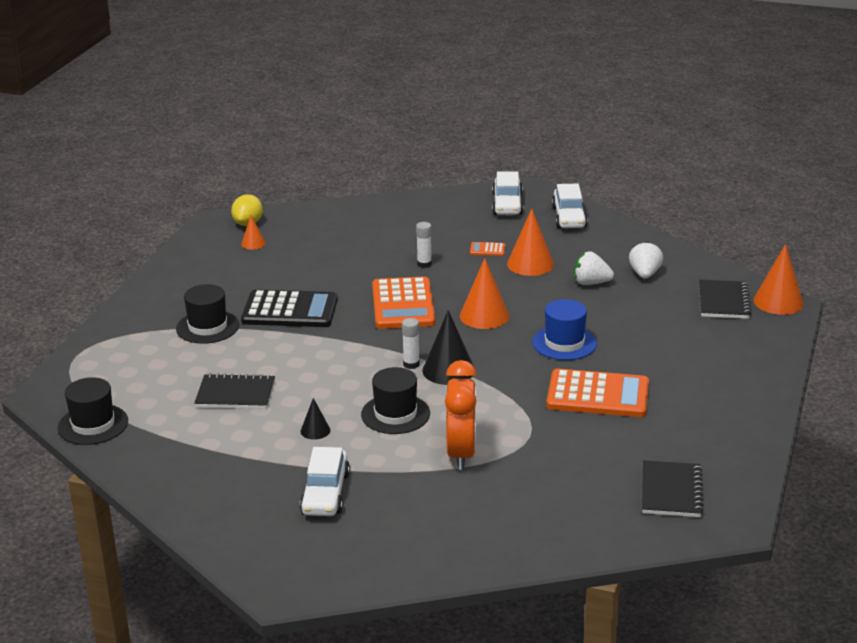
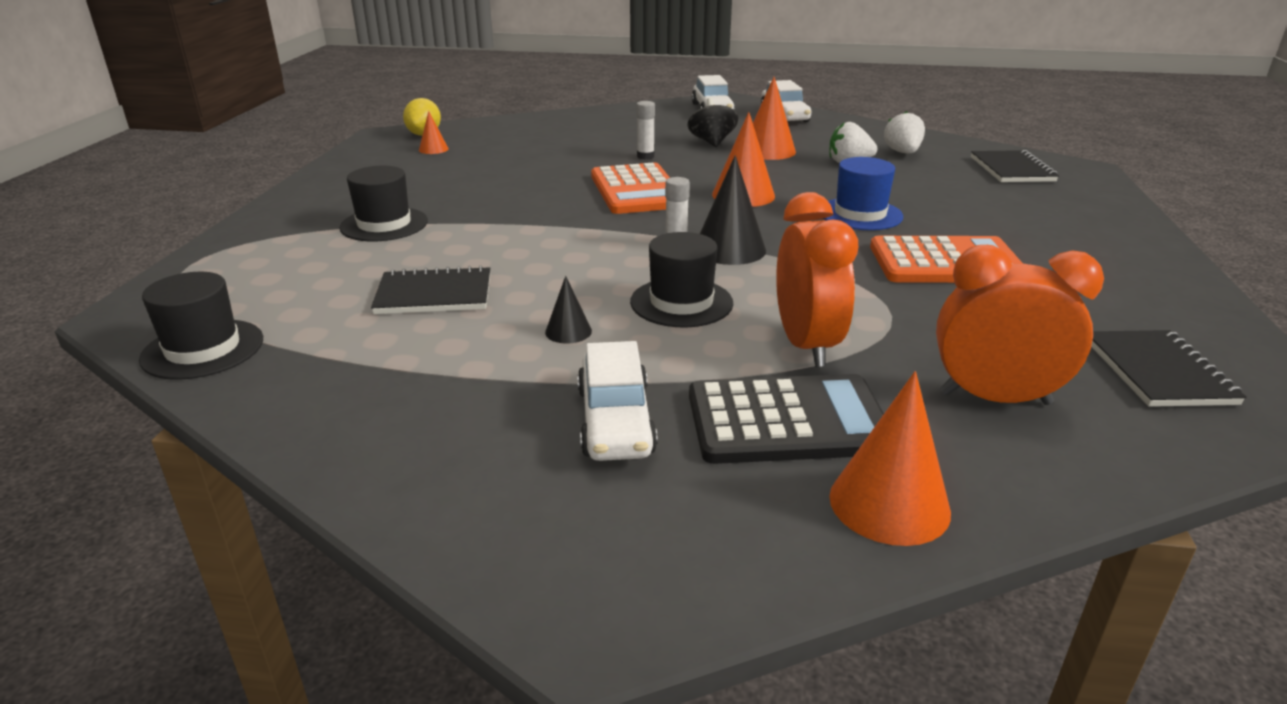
camera: 10 degrees left, 0 degrees up
(290, 310) = (493, 203): black calculator -> black calculator (787, 421)
(487, 249) = (712, 142): orange calculator -> black spinning top
(554, 499) = (995, 398): none -> orange clock
(778, 302) = (1071, 166): orange cone -> orange cone (889, 504)

